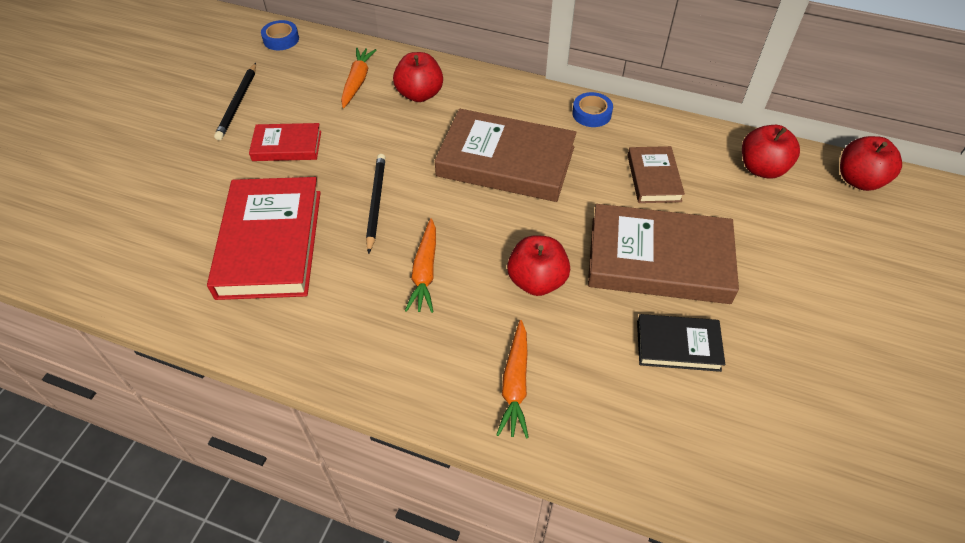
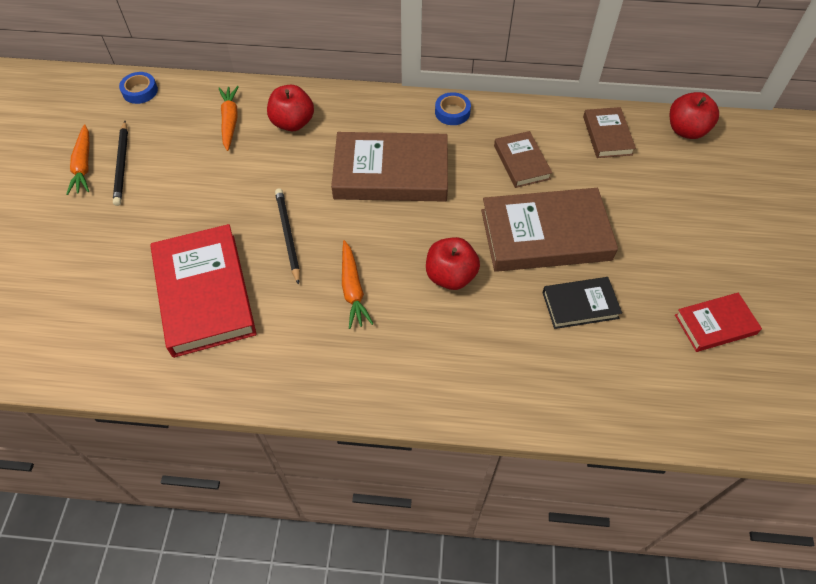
camera: 15 degrees left, 5 degrees up
(287, 146) = (186, 198): red book -> red book (715, 324)
(515, 384) = (459, 369): orange carrot -> orange carrot (83, 165)
(761, 168) = (607, 135): red apple -> brown book

